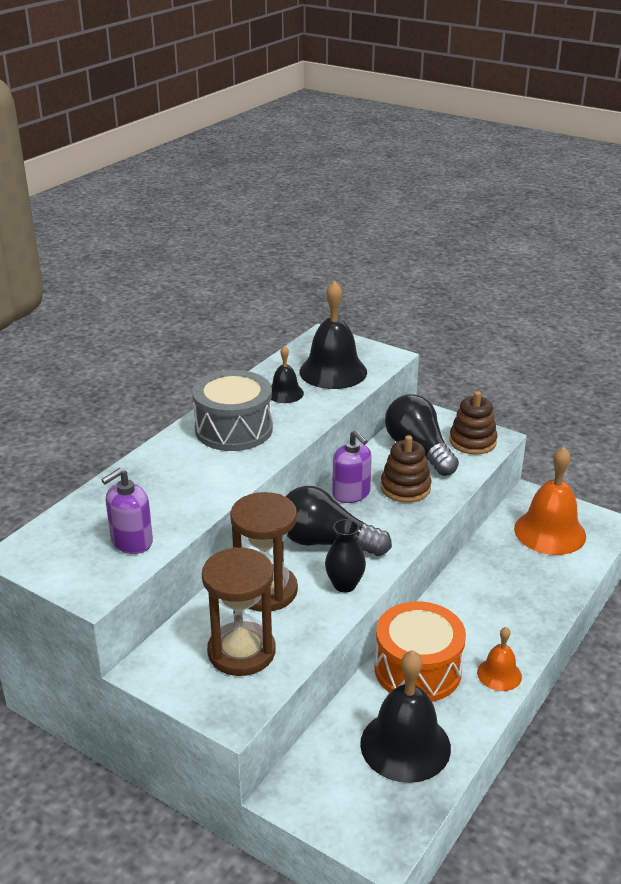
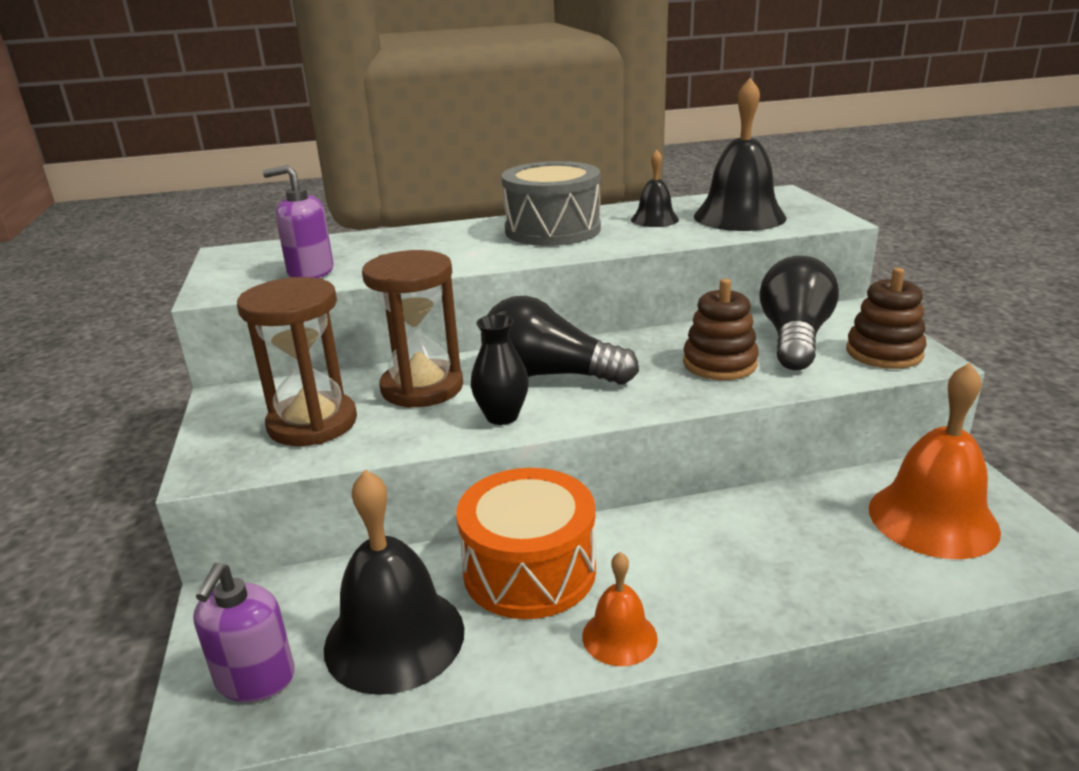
camera: 45 degrees right, 5 degrees down
(326, 542) = (549, 375): black light bulb -> black light bulb turned 45 degrees counterclockwise
(351, 494) = (647, 347): purple soap dispenser -> purple soap dispenser (255, 679)

